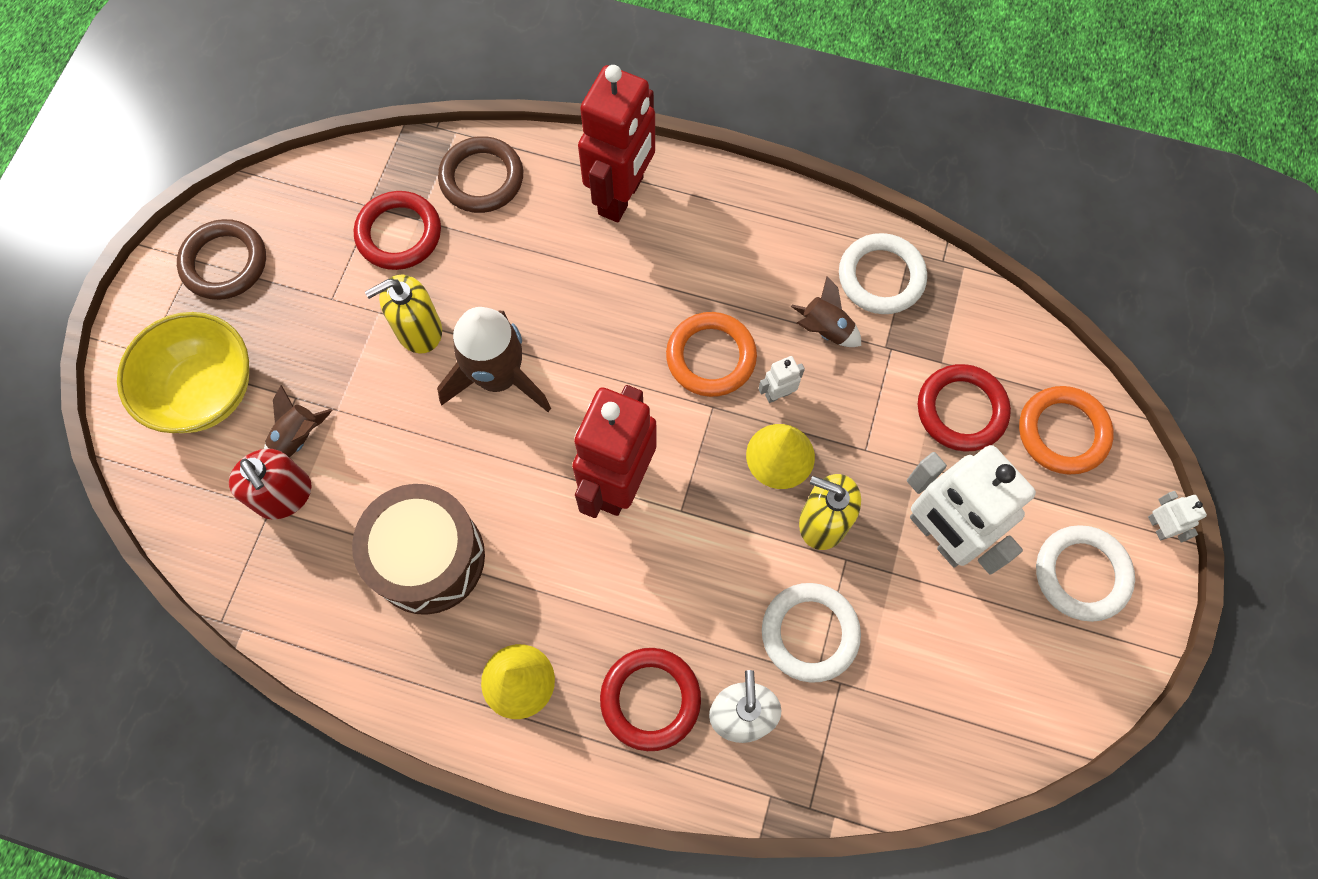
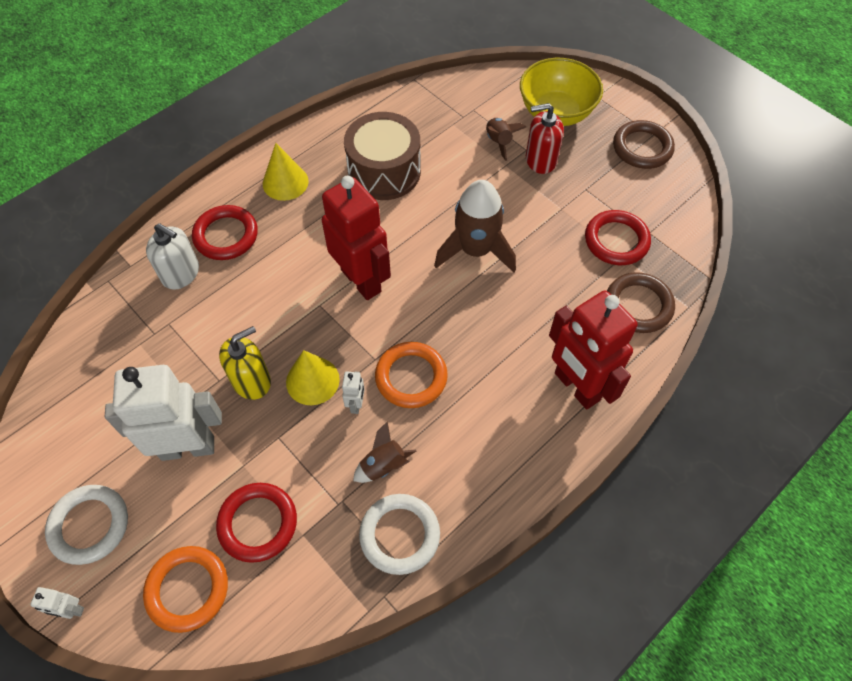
camera: 120 degrees right, 10 degrees down
(284, 495) = (467, 125): red soap dispenser -> red soap dispenser (540, 160)
(418, 330) = (536, 223): yellow soap dispenser -> none
(810, 633) = (193, 333): white ring -> none

